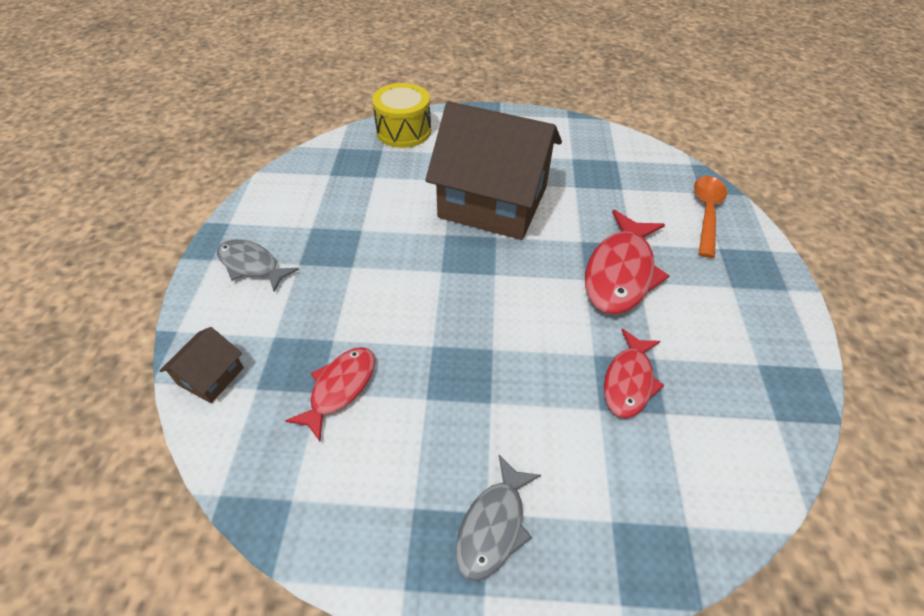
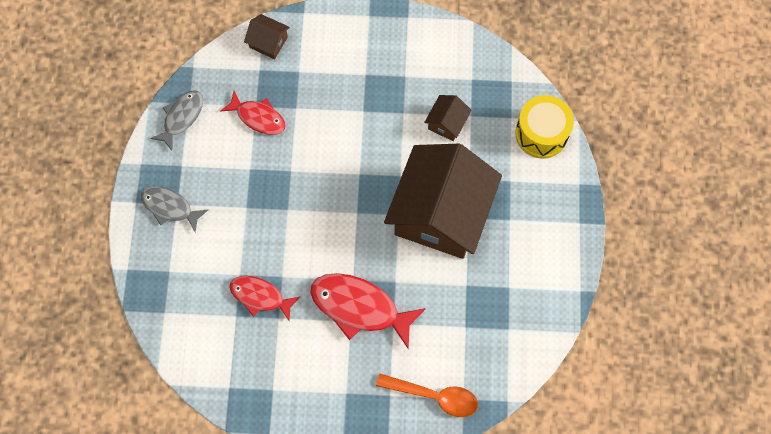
camera: 90 degrees right, 20 degrees up
(252, 265) = (363, 43): grey fish -> grey fish (181, 117)
(381, 194) = (447, 123): none -> brown house

